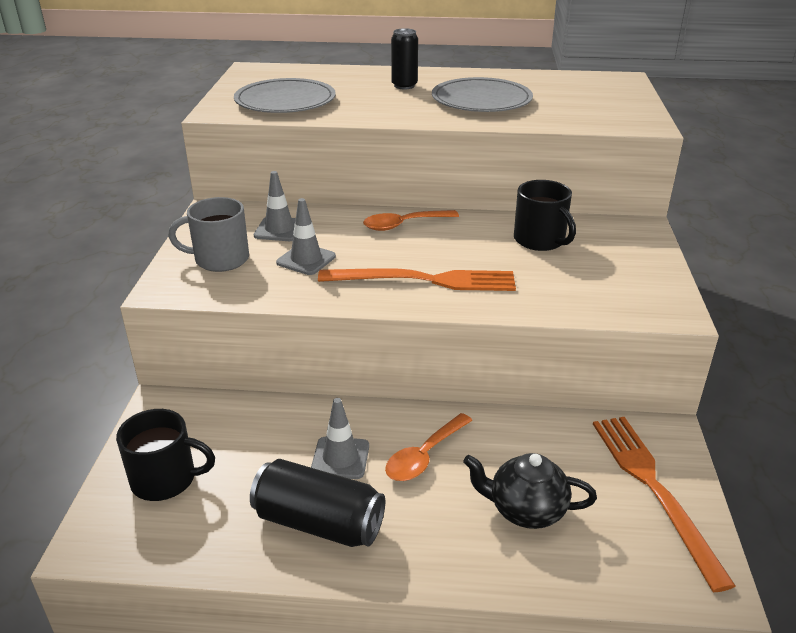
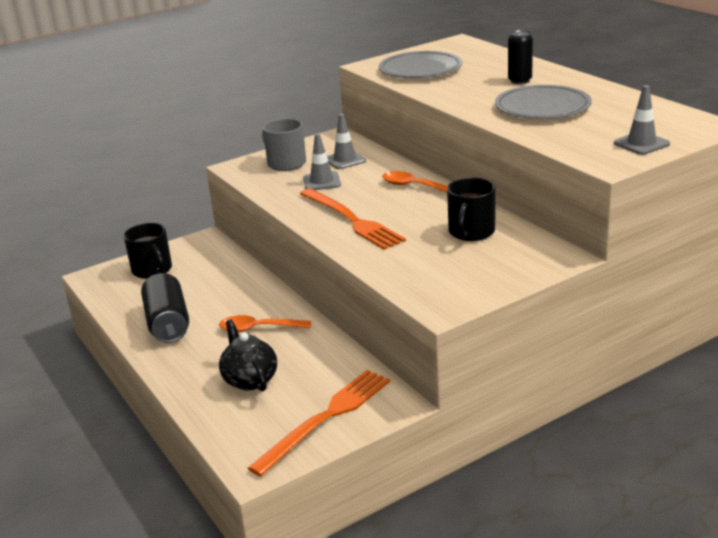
camera: 55 degrees right, 5 degrees down
(340, 458) = (225, 305): grey traffic cone -> grey traffic cone (641, 144)

